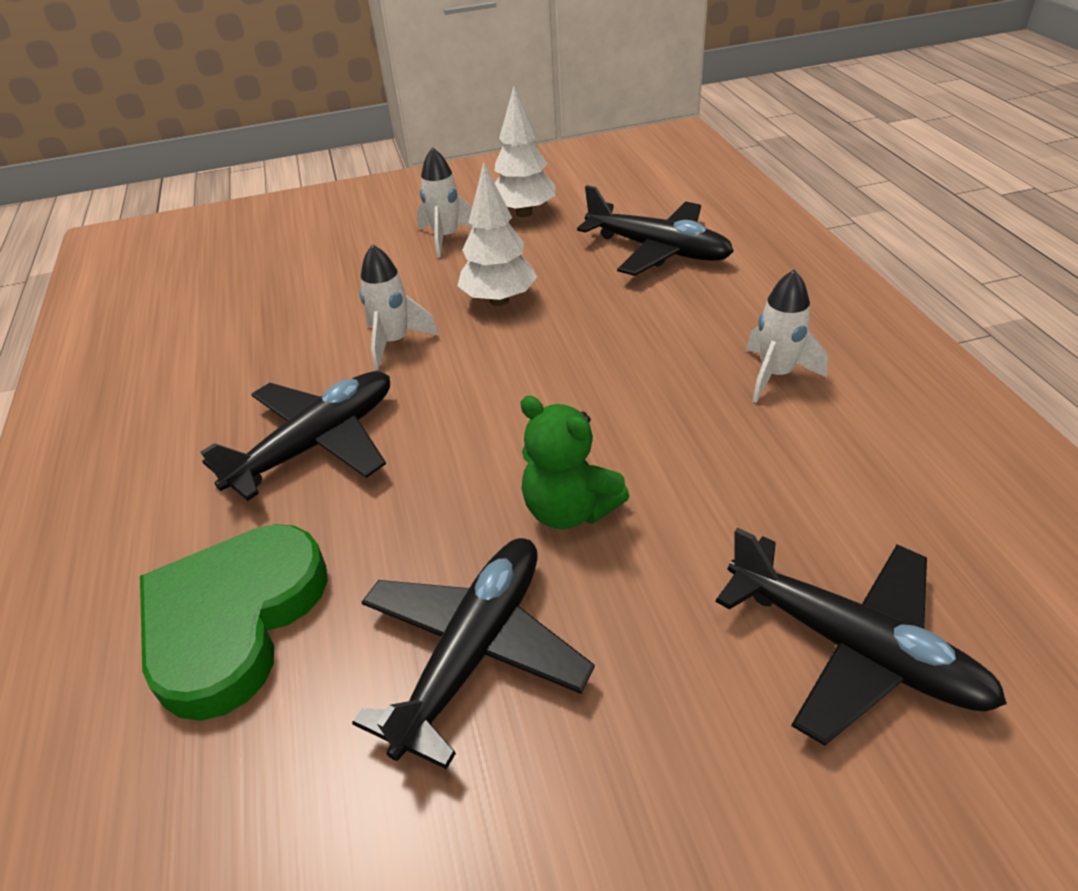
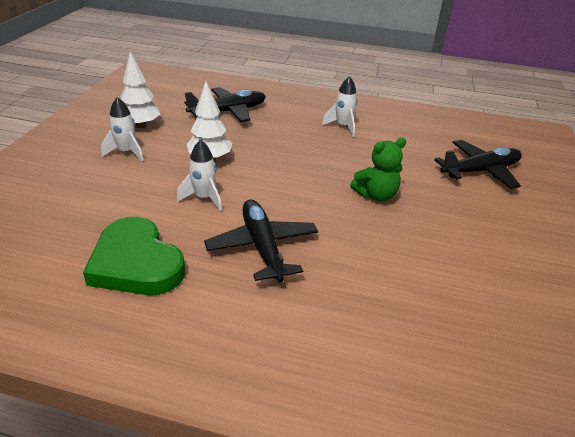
camera: 65 degrees left, 5 degrees down
(233, 620) = (370, 308): green heart -> green heart (136, 263)
(474, 651) = (435, 243): black plane -> none

